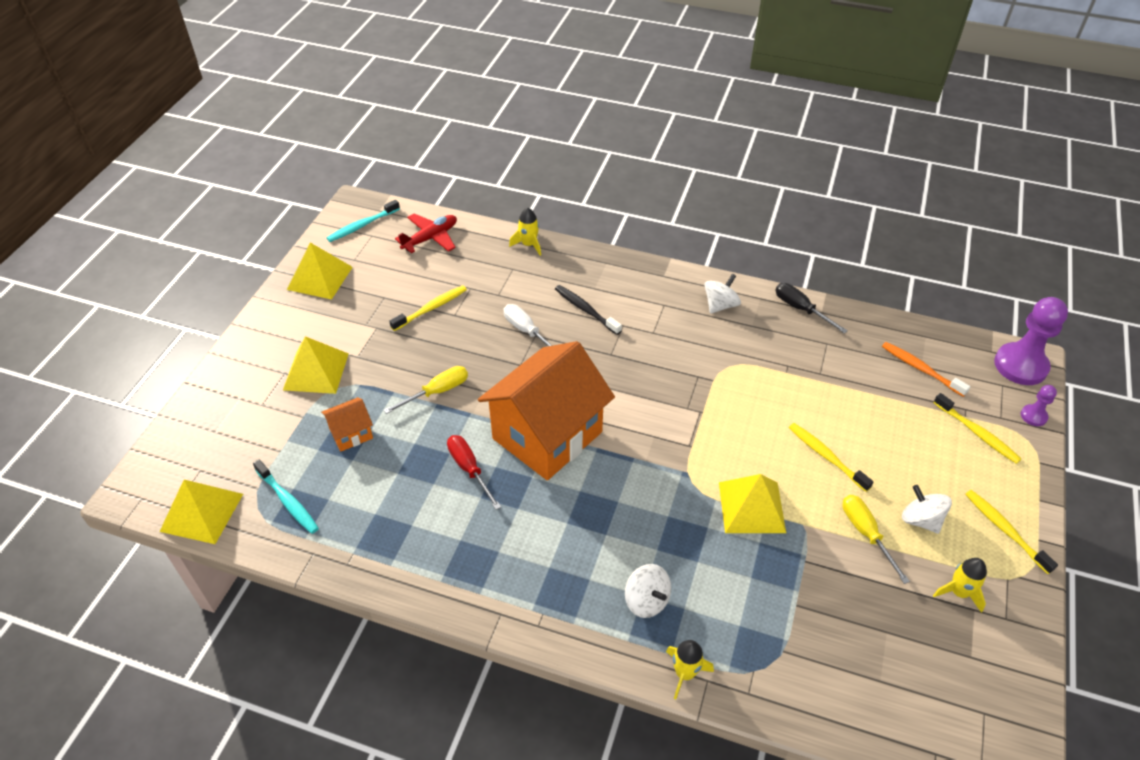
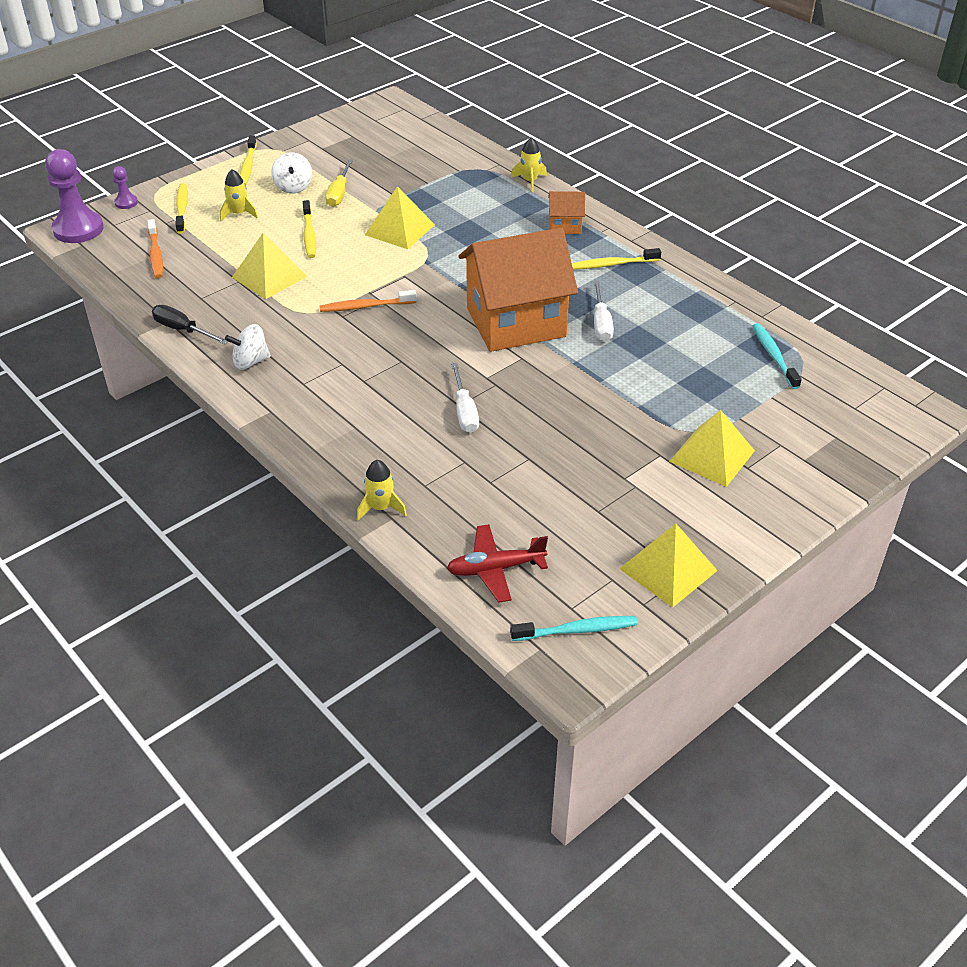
camera: 150 degrees left, 5 degrees down
(202, 512) = (856, 374): yellow pyramid -> yellow pyramid (269, 276)
(351, 433) = (696, 386): orange house -> orange house (565, 226)
(431, 308) = (550, 475): yellow toothbrush -> yellow toothbrush (612, 264)
(437, 392) = (594, 391): yellow screwdriver -> none
(469, 469) = (601, 323): red screwdriver -> white screwdriver
(585, 310) = (386, 409): black toothbrush -> none
(646, 600) = (524, 214): white spinning top -> none
(689, 394) = (365, 306): none -> orange toothbrush
(801, 309) = (183, 330): black screwdriver -> black screwdriver turned 135 degrees clockwise
(959, 592) = (320, 155): yellow rocket -> yellow rocket (239, 214)

